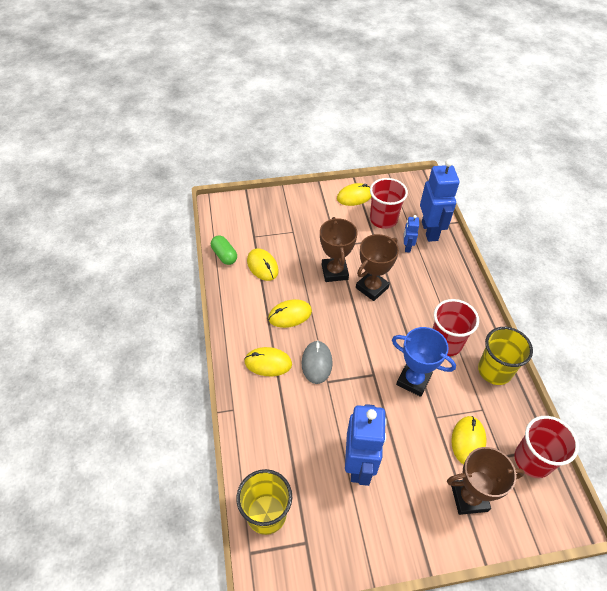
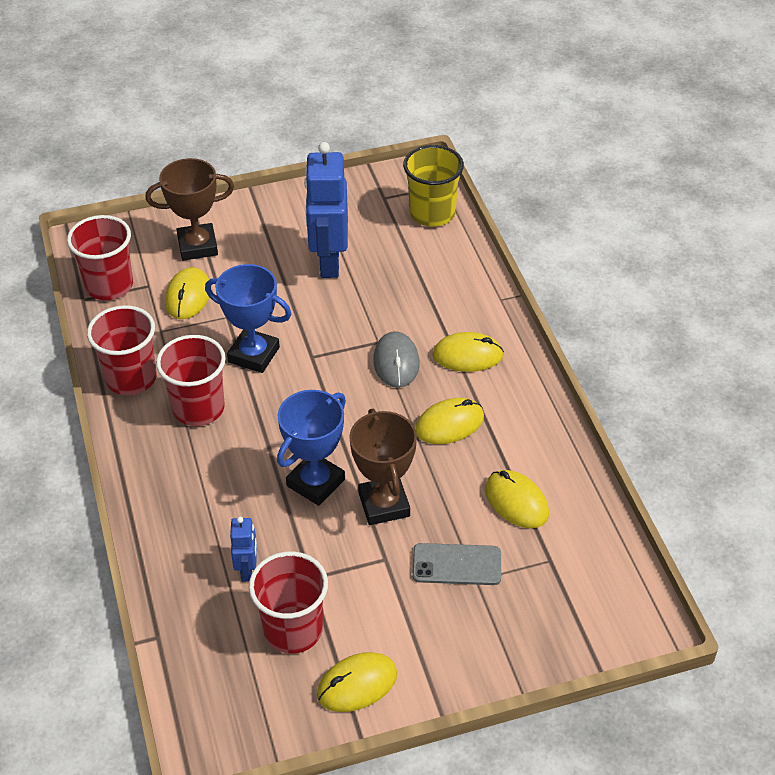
camera: 175 degrees right, 5 degrees down
(224, 255) = (592, 514): green capsule -> none
(301, 239) = (456, 564): none -> grey phone
(372, 288) = (315, 482): brown trophy -> blue trophy
(430, 231) = (197, 612): blue robot -> none
(494, 370) = (131, 378): yellow cup -> red cup

